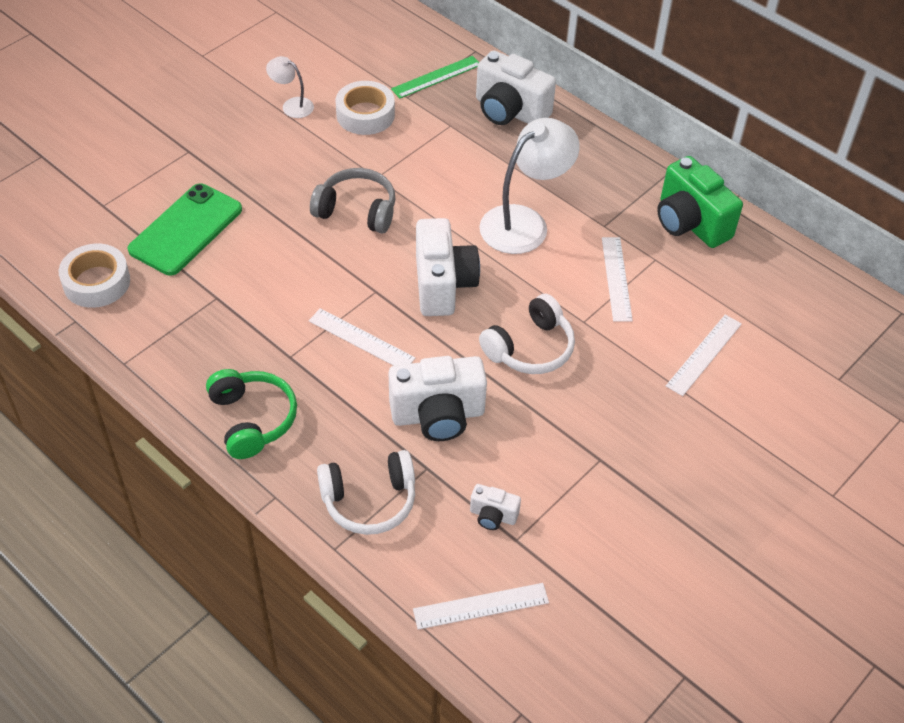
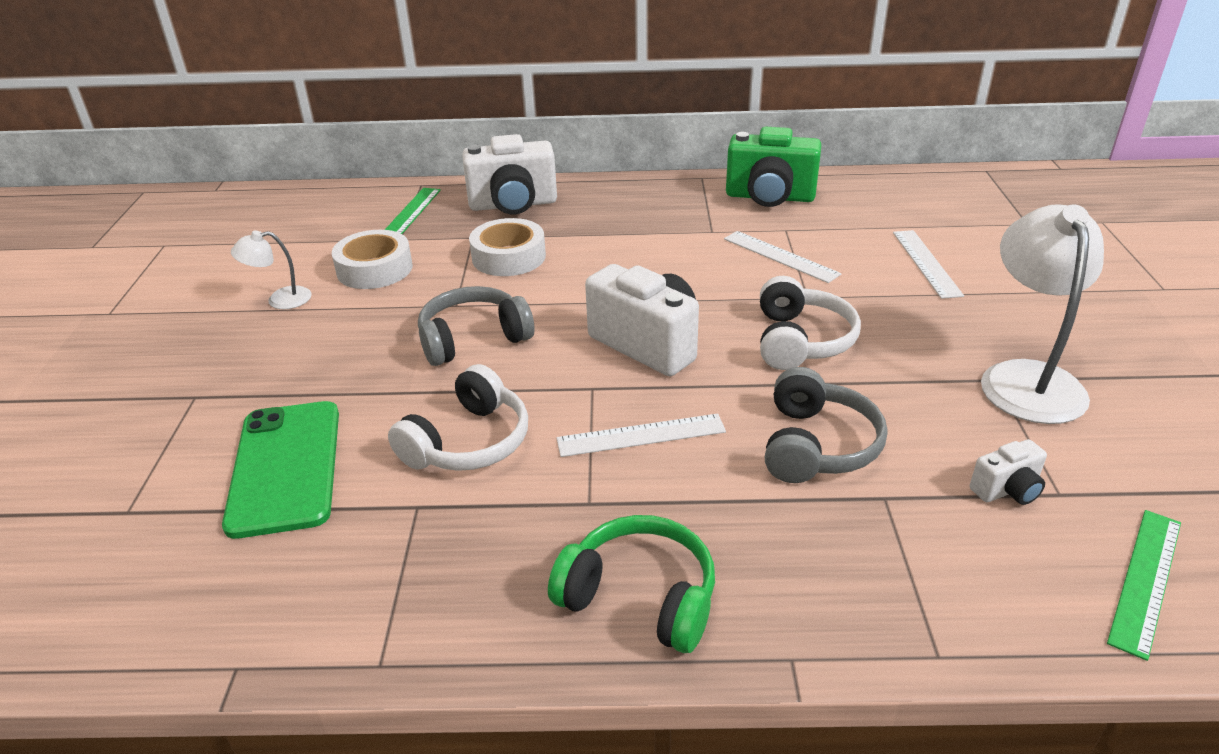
camera: 40 degrees left, 15 degrees down
(96, 282) = (217, 599): white tape -> white tape (508, 257)
(369, 501) = (888, 574): white headphones -> white headphones (468, 442)
(438, 415) = (817, 445): white camera -> grey headphones
(481, 606) = (1145, 580): white ruler -> green ruler
(524, 222) = (645, 263): white lamp -> white lamp (1027, 378)

